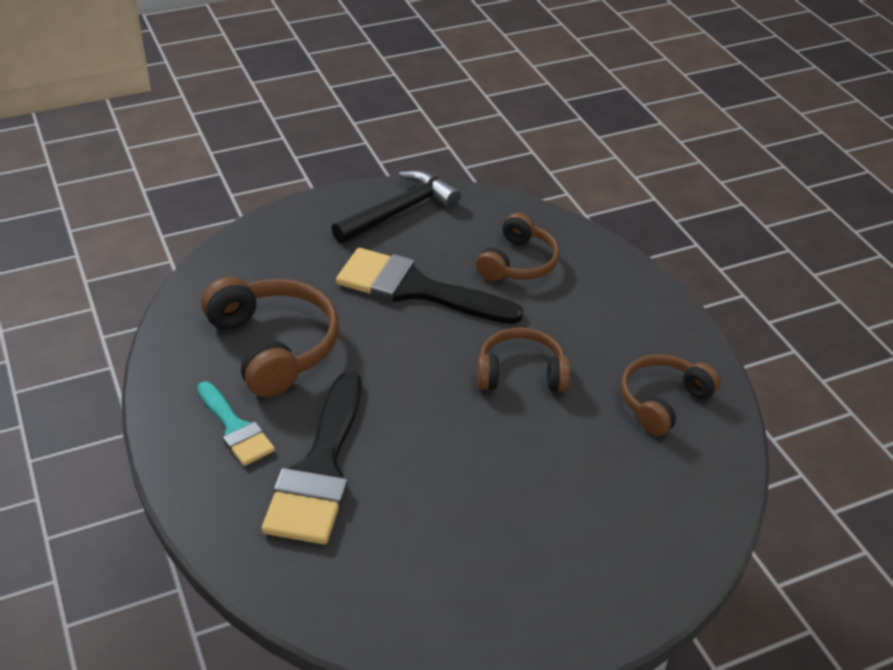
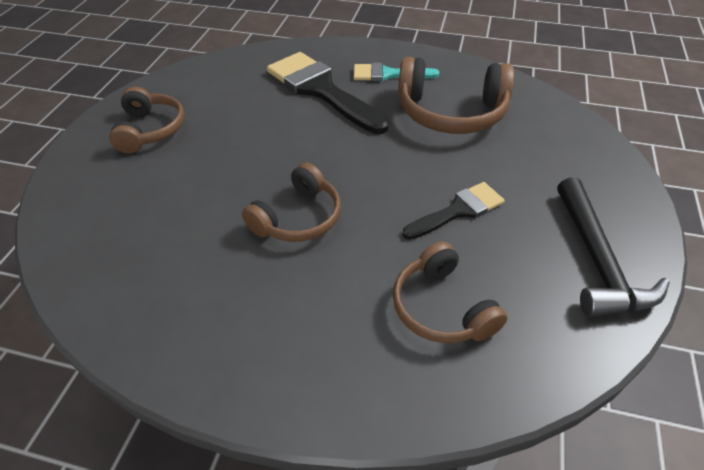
camera: 130 degrees right, 5 degrees up
(416, 289) = (458, 211): black brush -> black brush, size x0.57
(663, 401) = (169, 289): brown headphones -> brown headphones (150, 130)

